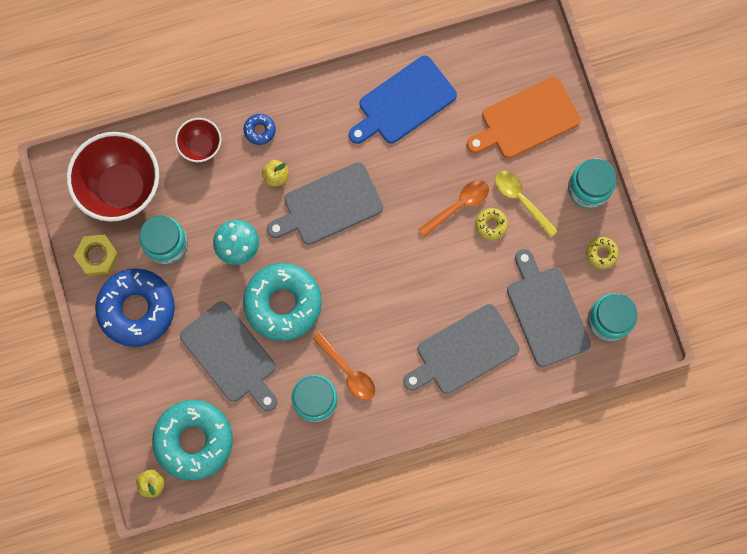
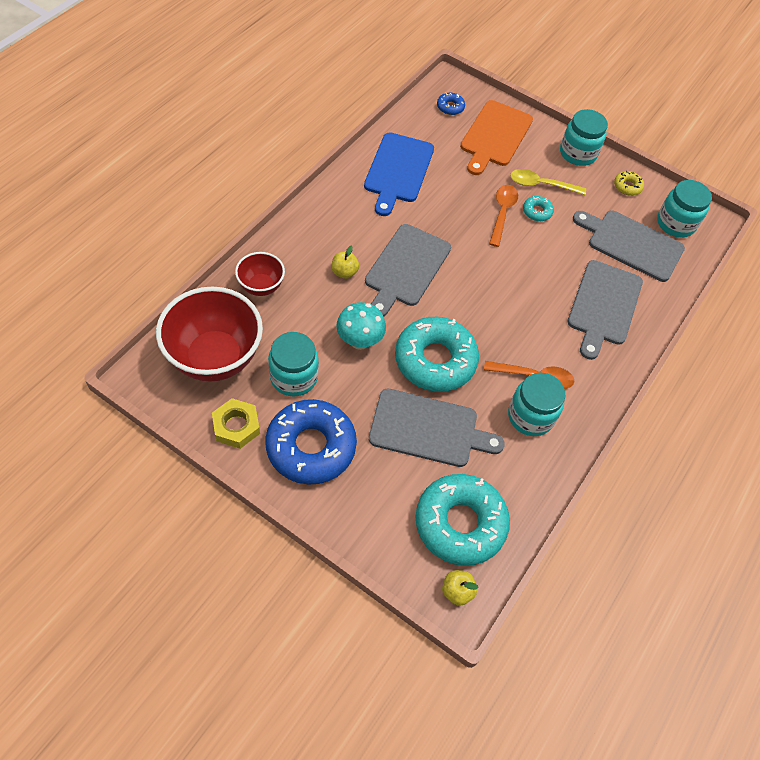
camera: 45 degrees left, 20 degrees down
(260, 130) = (301, 248): blue donut -> blue donut (450, 107)
(491, 225) = (537, 212): yellow donut -> turquoise donut

